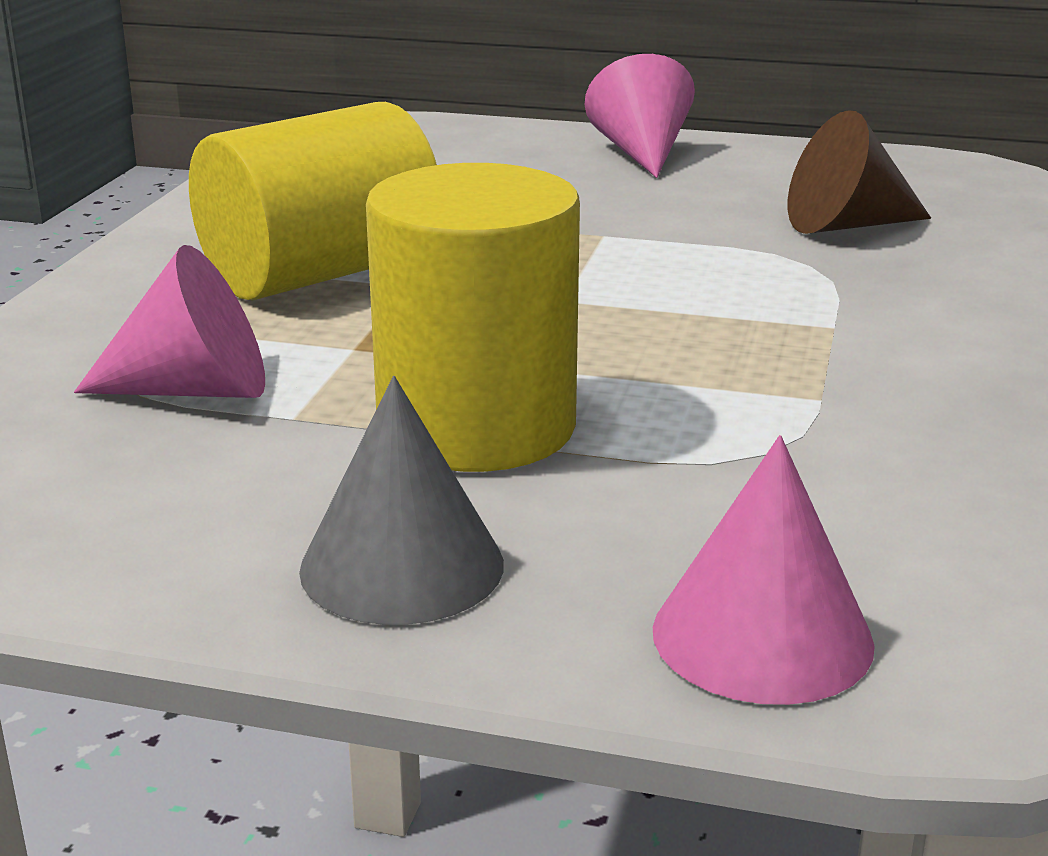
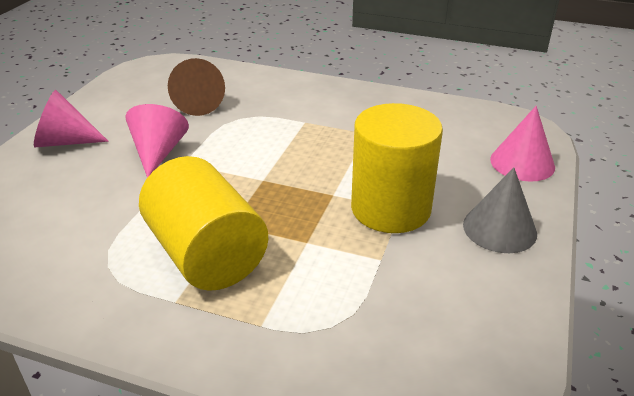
camera: 85 degrees left, 10 degrees up
(194, 390) = (351, 293): pink cone -> pink cone (158, 152)

